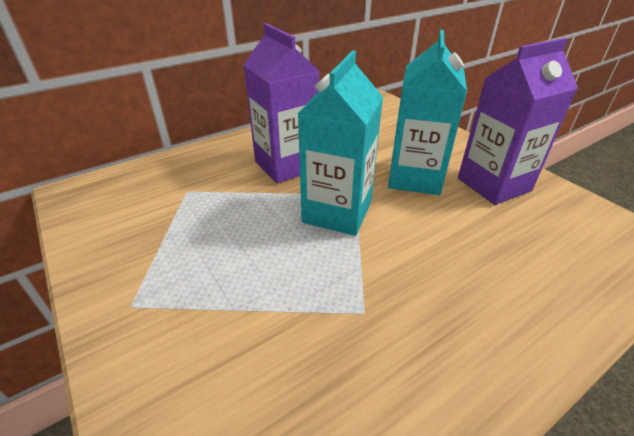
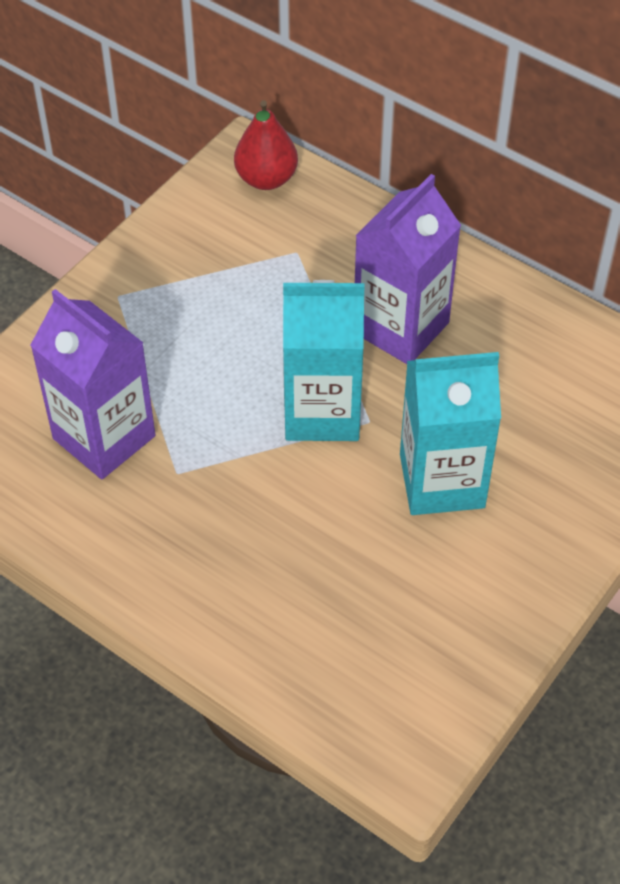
camera: 70 degrees right, 15 degrees up
(107, 189) = (266, 179): none -> red pear
(493, 184) = (470, 579): purple carton -> purple carton (104, 437)

